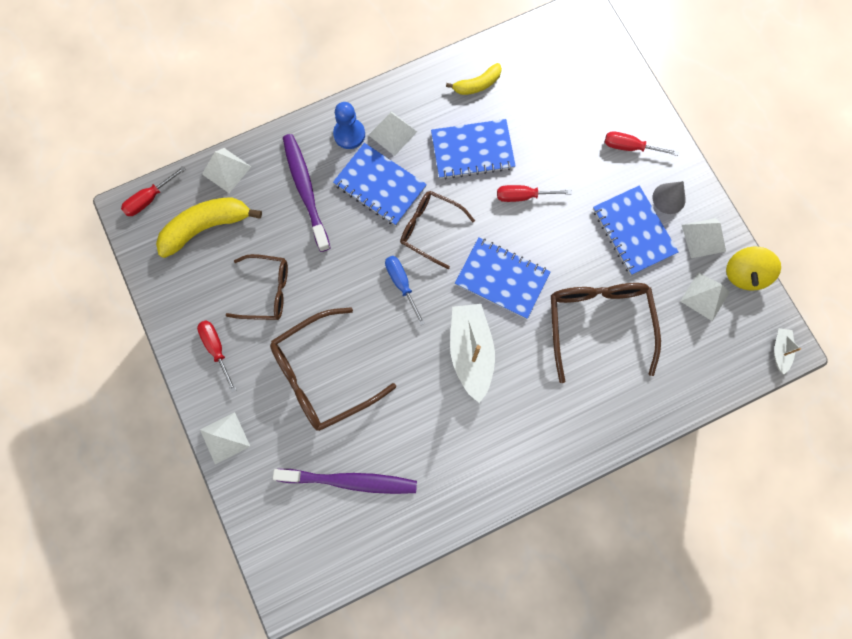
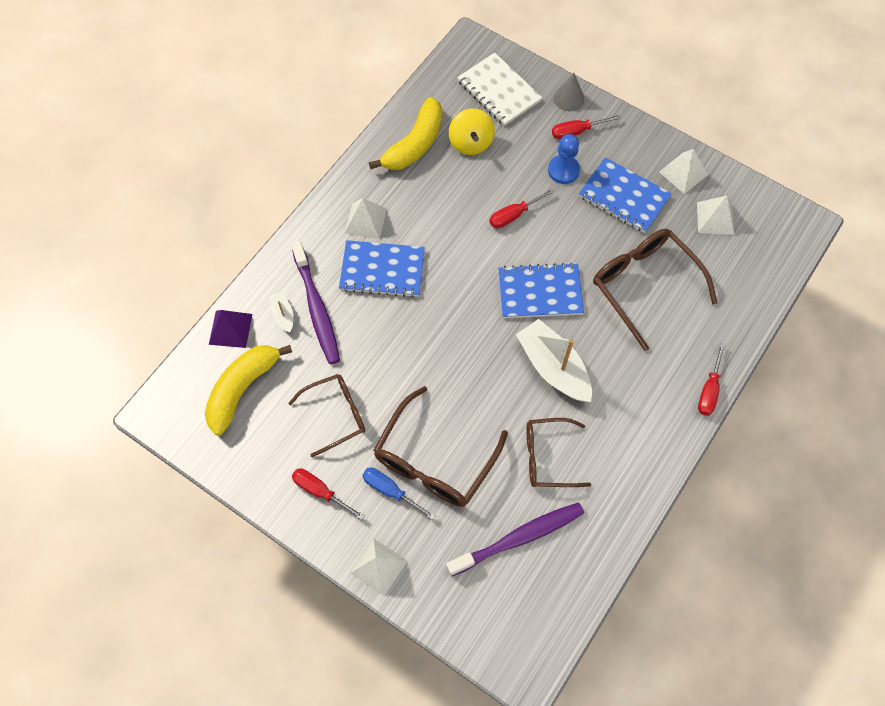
camera: 30 degrees left, 10 degrees down
(149, 198) = (171, 392): red screwdriver -> red screwdriver (709, 390)
(226, 170) = (230, 329): white pyramid -> purple pyramid
(305, 190) = (317, 308): purple toothbrush -> purple toothbrush turned 150 degrees counterclockwise
(349, 134) = (327, 241): blue pawn -> blue pawn (563, 170)
(402, 284) = (456, 343): blue screwdriver -> blue screwdriver (390, 491)
(430, 229) = (450, 284): brown glasses -> brown glasses (548, 457)
(472, 150) = (445, 200): blue notebook -> none
(477, 84) = (414, 144): yellow banana -> yellow banana, size x1.73
(583, 72) = (499, 91): none -> white notebook
(669, 198) = (635, 156): grey cone -> grey cone (568, 98)
(744, 274) = (734, 184): yellow spinning top -> yellow spinning top (471, 142)
(780, 351) = (802, 229): white boat -> white boat (283, 315)

